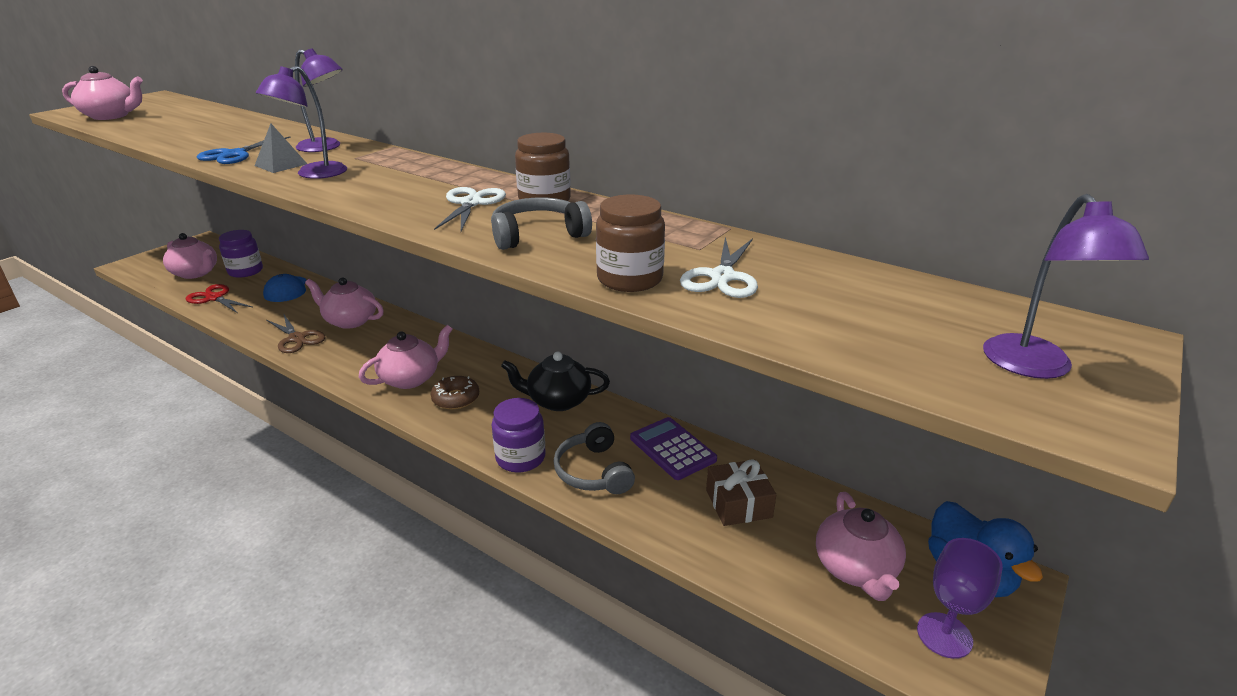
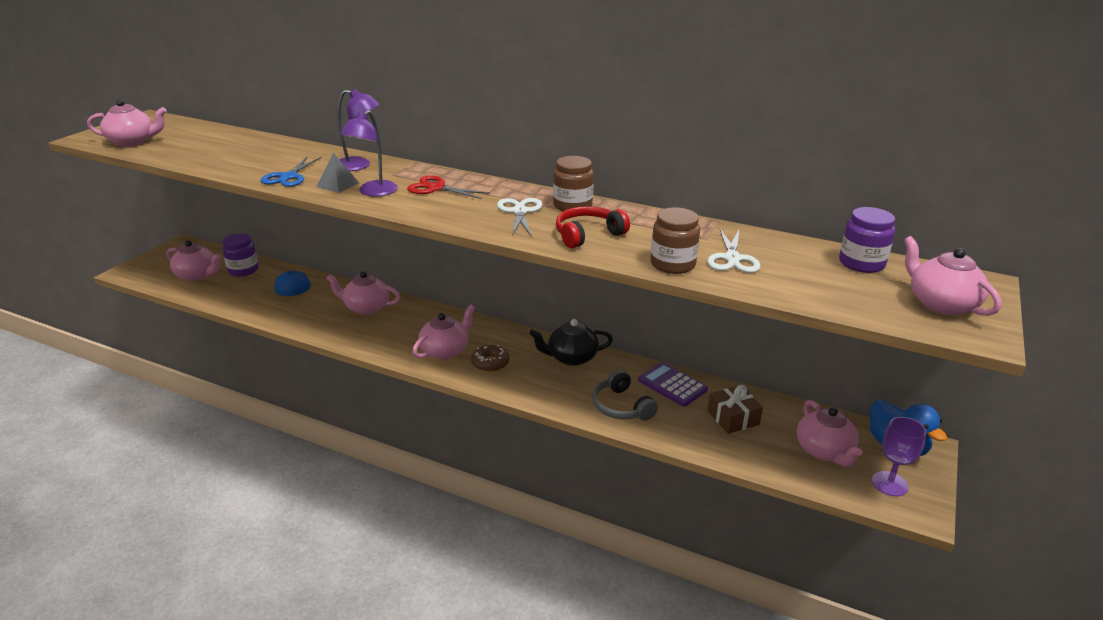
camera: 10 degrees left, 0 degrees up
(214, 298) = (231, 297): red scissors -> red scissors (436, 188)
(297, 338) = (329, 326): brown scissors -> none
(520, 458) = (562, 402): purple jar -> purple jar (861, 263)
(538, 235) = (588, 235): grey headphones -> red headphones
(1034, 367) = (941, 304): purple lamp -> pink teapot

